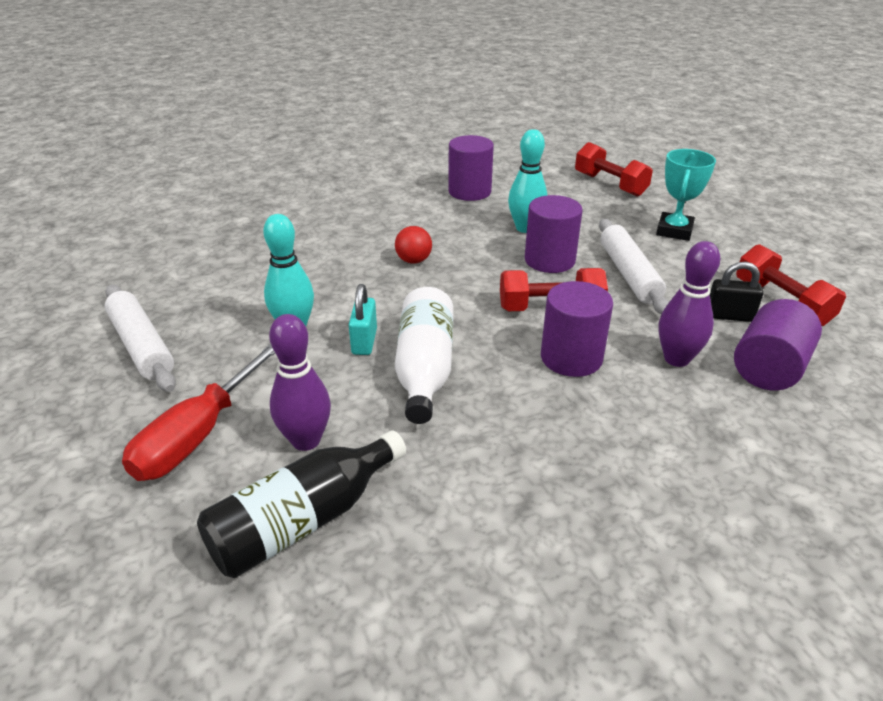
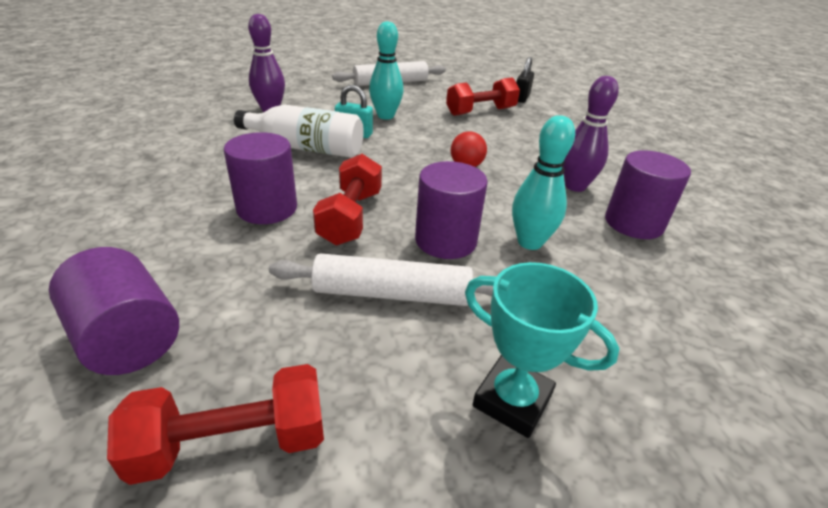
camera: 100 degrees right, 0 degrees up
(198, 435) = (300, 90): red screwdriver -> none
(304, 521) = (213, 105): black bottle -> none
(610, 184) = (707, 378): red dumbbell -> red dumbbell (481, 111)
(676, 359) = (210, 270): purple bowling pin -> purple bowling pin (575, 186)
(729, 316) = (247, 353): black padlock -> black padlock (521, 98)

